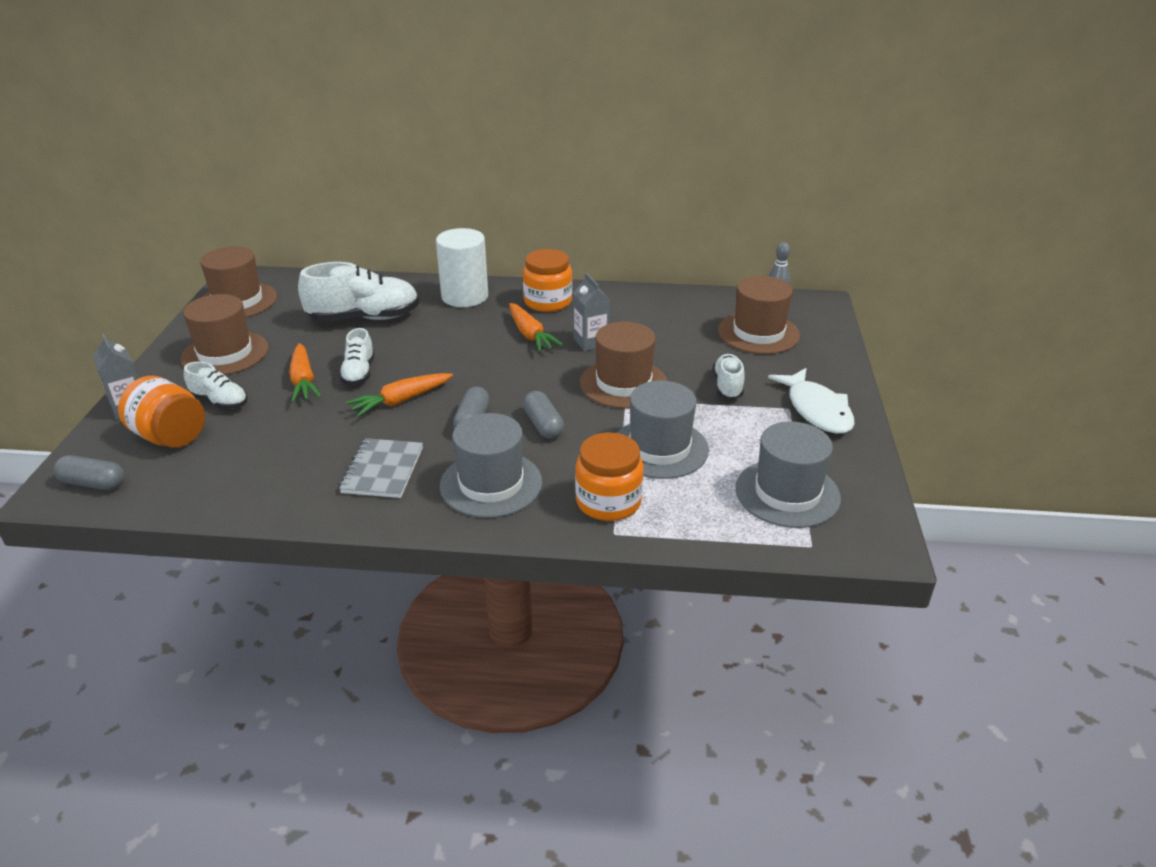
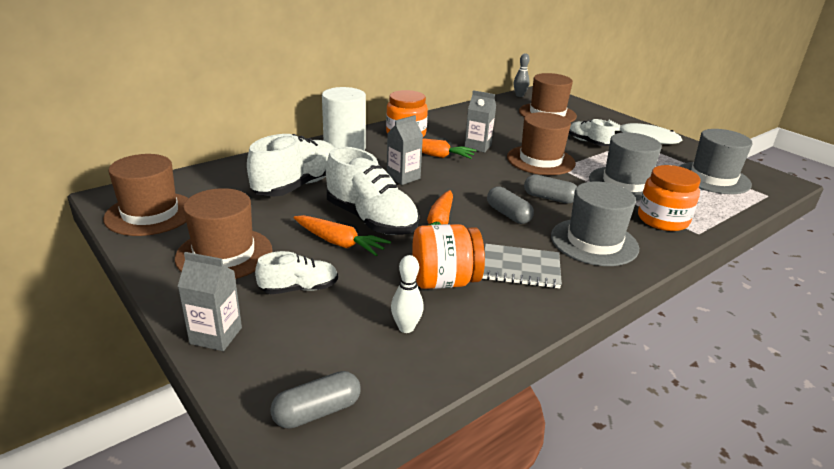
camera: 45 degrees left, 5 degrees down
(170, 437) = (311, 335): orange jar -> orange jar (444, 281)
(225, 465) = (406, 328): none -> white bowling pin
(359, 373) = (371, 220): white shoe -> white shoe, size x1.82
(383, 470) = (520, 268): grey notebook -> grey notebook turned 45 degrees counterclockwise
(457, 345) = (403, 177): none -> grey carton

